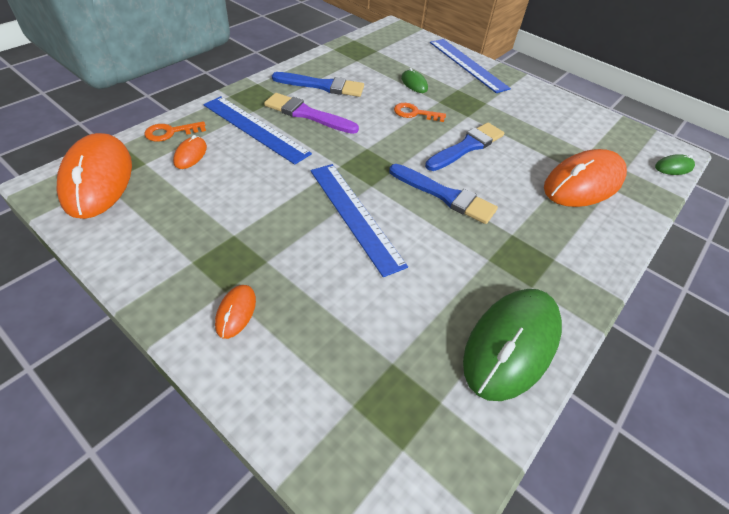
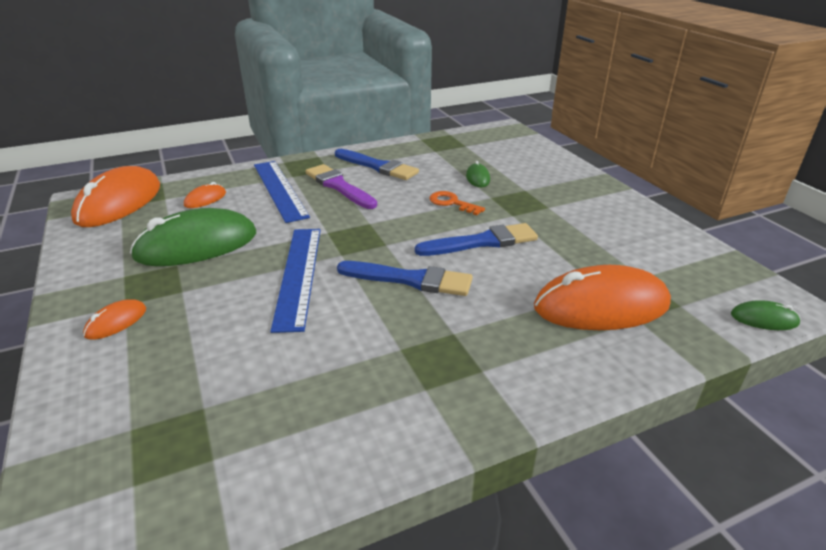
camera: 30 degrees right, 15 degrees down
(170, 132) = (207, 180): orange key -> none
(445, 195) = (410, 280): blue brush -> blue brush turned 45 degrees counterclockwise
(467, 65) = (560, 170): blue ruler -> none
(511, 344) = (342, 435): green mouse -> green mouse (197, 245)

